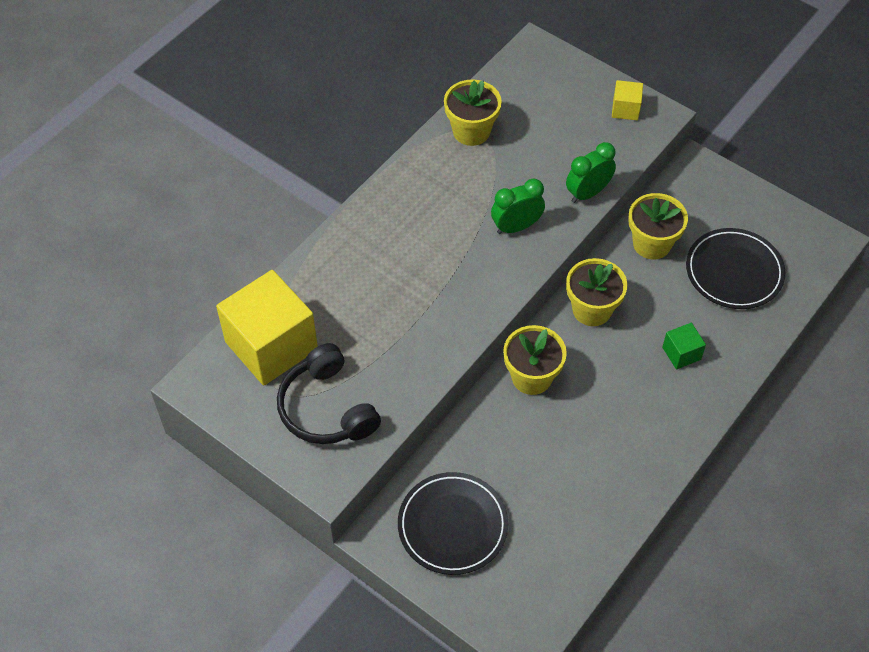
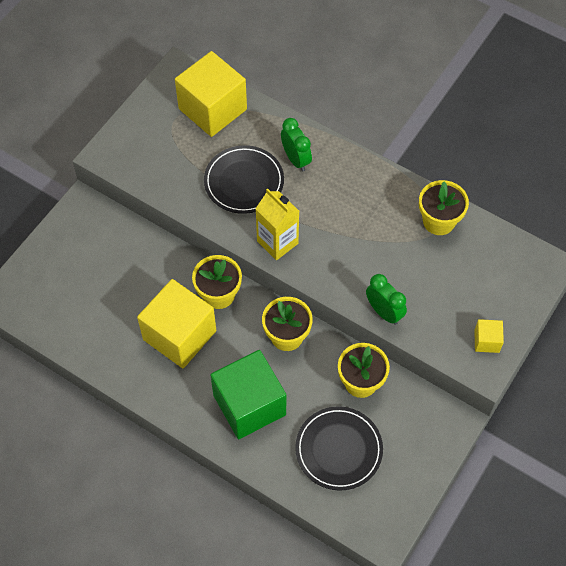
camera: 85 degrees right, 5 degrees up
(327, 408) = (162, 148): black headphones -> none
(452, 525) = (90, 249): black plate -> black plate (244, 182)
(487, 287) = (277, 242): none -> yellow carton
(516, 227) = (340, 260): green clock -> green clock (296, 159)
(587, 423) = (179, 335): none -> yellow cube
(681, 353) = (249, 405): green cube -> green cube, size x2.25

